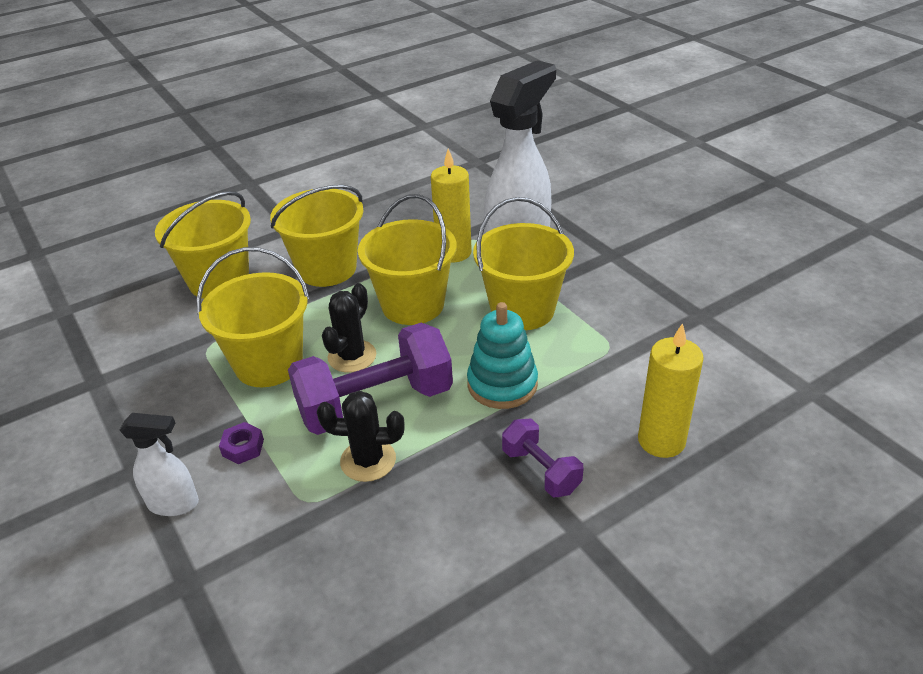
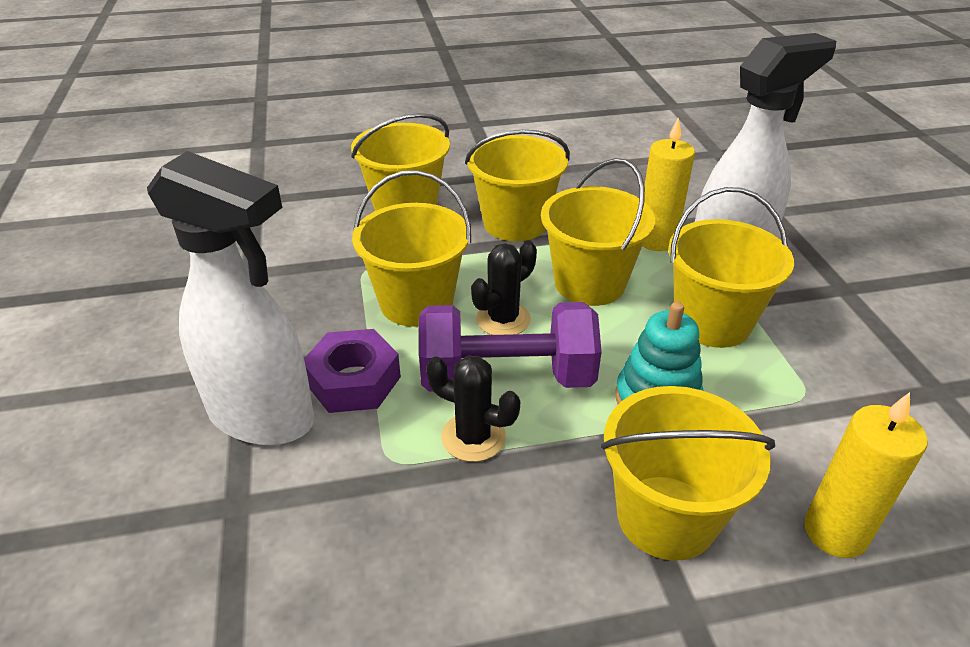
camera: 20 degrees right, 0 degrees up
(174, 504) = (263, 417): white spray bottle -> white spray bottle, size x2.10
(243, 447) = (353, 381): purple nut -> purple nut, size x1.98
(541, 470) = (666, 517): purple dumbbell -> yellow bucket

